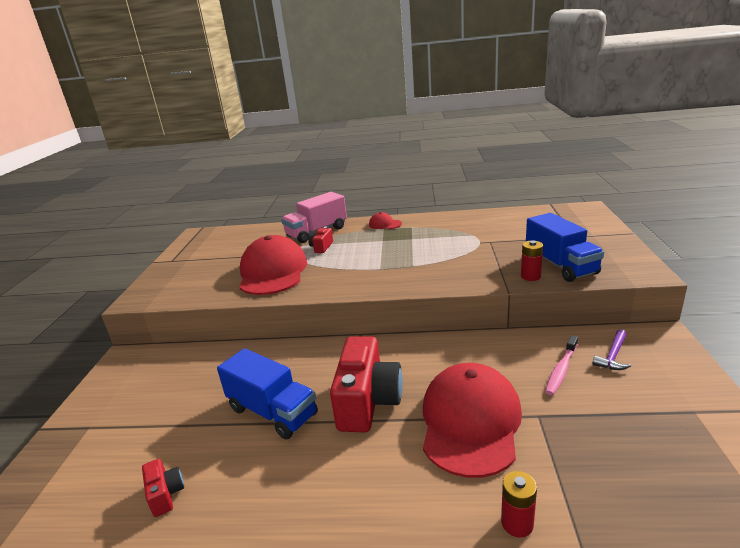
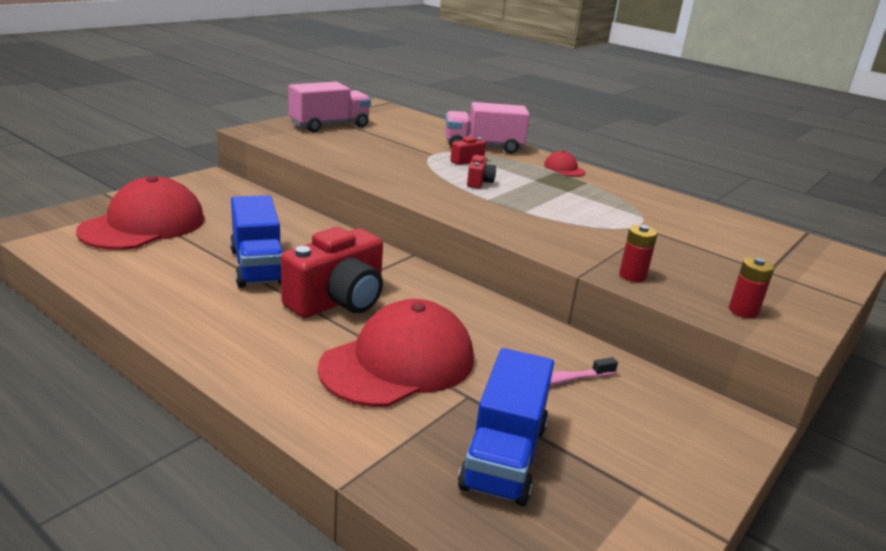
camera: 30 degrees right, 0 degrees up
(166, 494) = (119, 271): red camera -> red camera (479, 182)
(189, 266) = (329, 125): none -> pink truck
(273, 272) = (388, 159): red cap -> red cap (143, 225)
(517, 523) = (316, 441): red battery -> red battery (743, 311)
(560, 265) = (690, 284): blue truck -> blue truck (504, 456)
(613, 356) = (640, 404): purple hammer -> none

